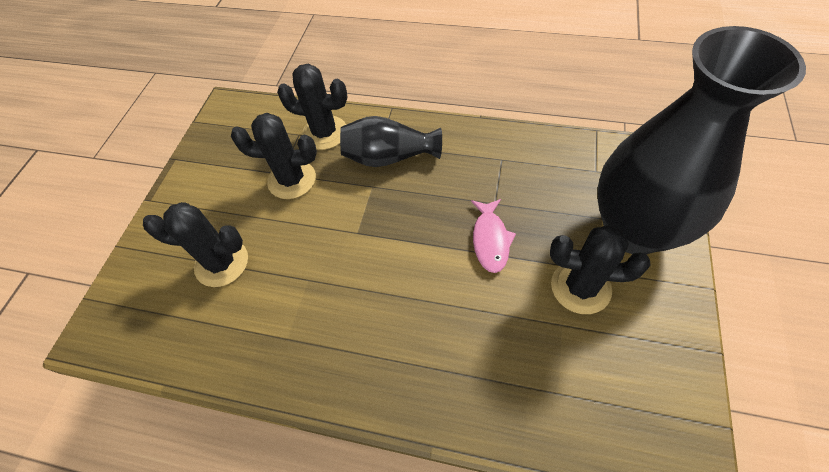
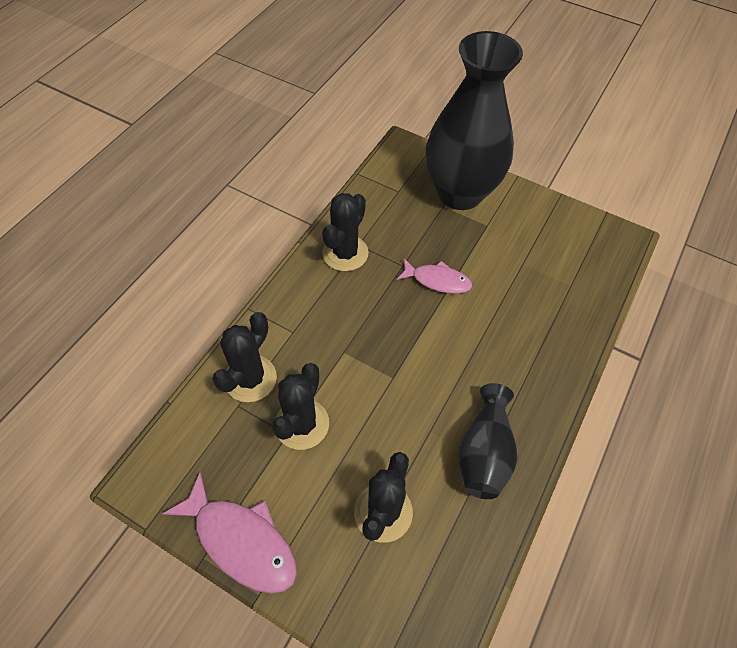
camera: 80 degrees left, 0 degrees up
(189, 175) = (241, 540): none -> pink fish
(389, 157) = (314, 328): black vase -> black vase (484, 452)
(580, 287) = (496, 241): black cactus -> black cactus (345, 253)

